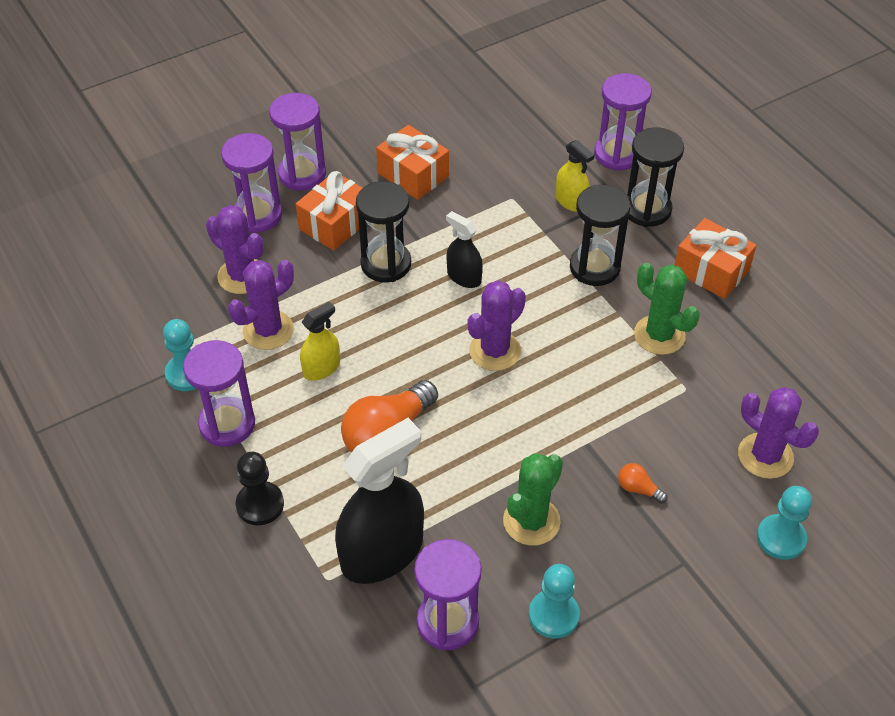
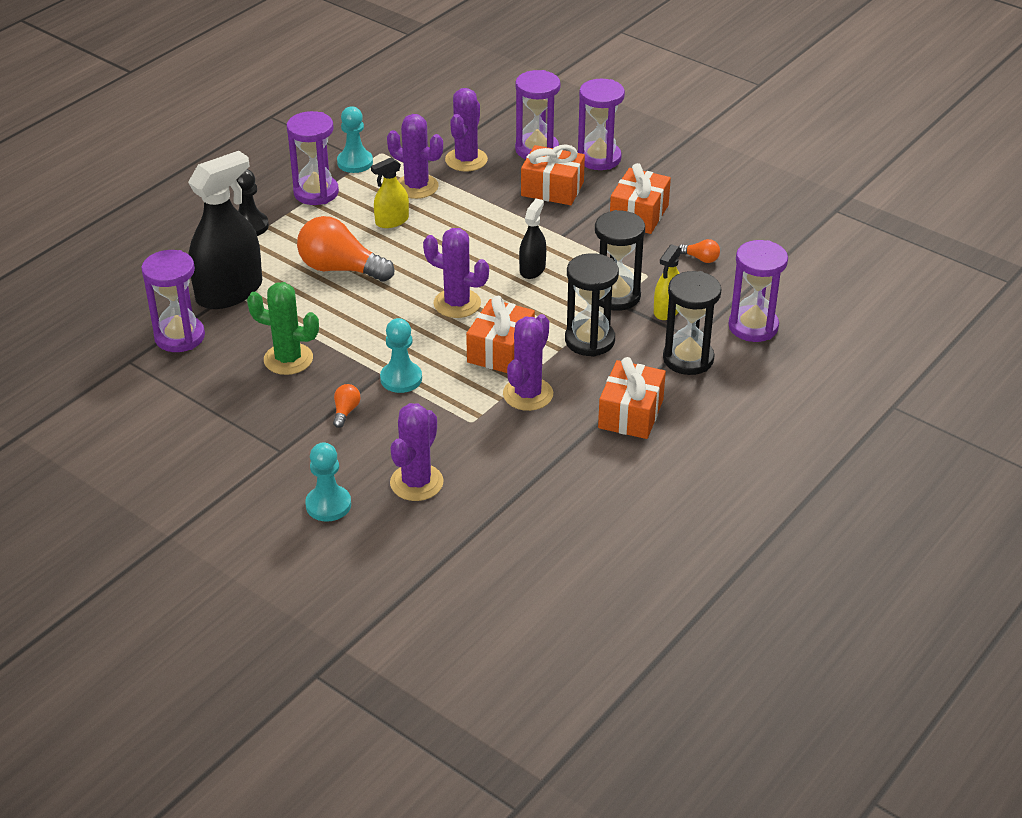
camera: 70 degrees right, 10 degrees down
(321, 368) = (392, 221): yellow spray bottle -> yellow spray bottle turned 120 degrees clockwise
(382, 553) = (229, 292): black spray bottle -> black spray bottle turned 75 degrees counterclockwise
(386, 264) = (522, 225): black hourglass -> black hourglass (616, 296)
(503, 155) = (701, 258): none -> orange light bulb
(553, 615) = (204, 388): turquoise pawn -> turquoise pawn (401, 379)
(585, 337) = (500, 351): none -> orange gift
(659, 335) = (528, 394): green cactus -> purple cactus

